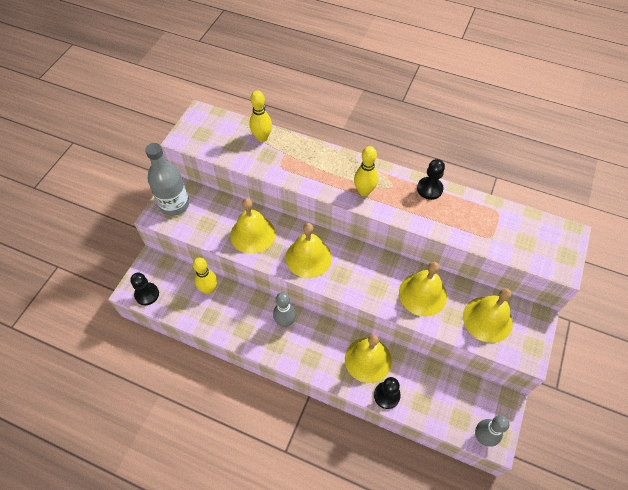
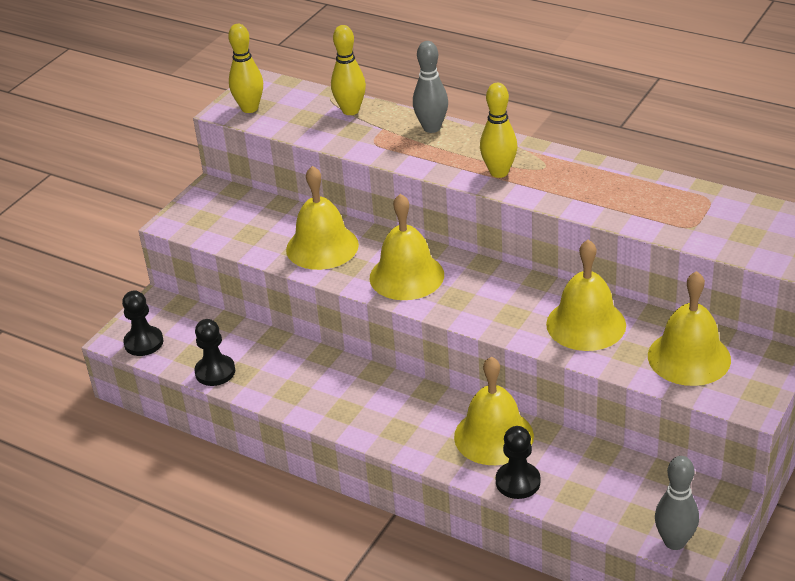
camera: 10 degrees right, 20 degrees down
(174, 204) = (205, 209): grey bottle -> none
(209, 289) = (244, 339): yellow bowling pin -> yellow bowling pin (249, 108)
(285, 322) = (363, 384): grey bowling pin -> grey bowling pin (431, 128)
(429, 189) = (604, 171): black pawn -> black pawn (215, 372)

